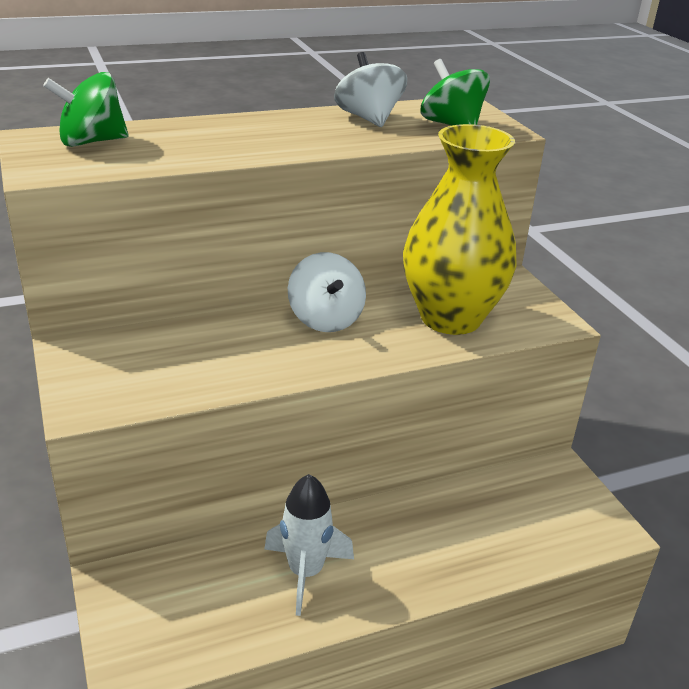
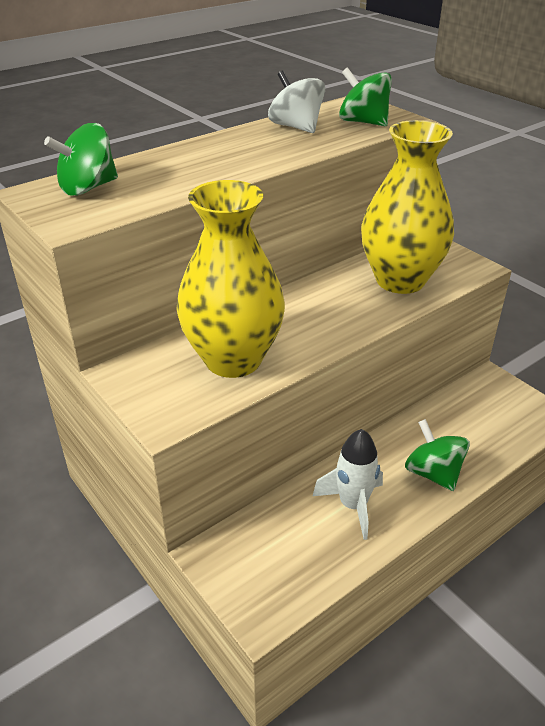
camera: 15 degrees left, 5 degrees up
(199, 362) = (233, 359): none -> yellow vase
(325, 319) = (308, 301): white spinning top -> none
(424, 562) = (433, 473): none -> green spinning top

